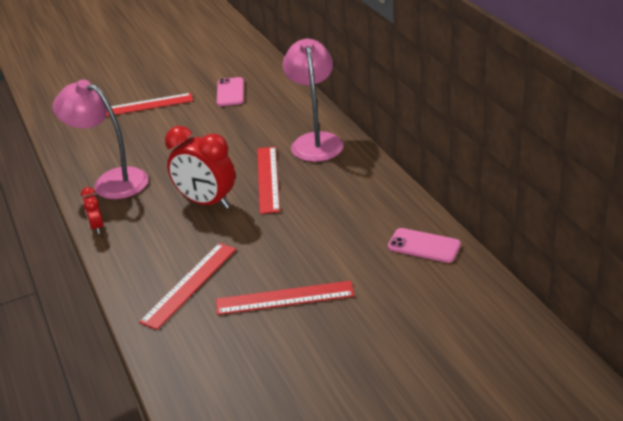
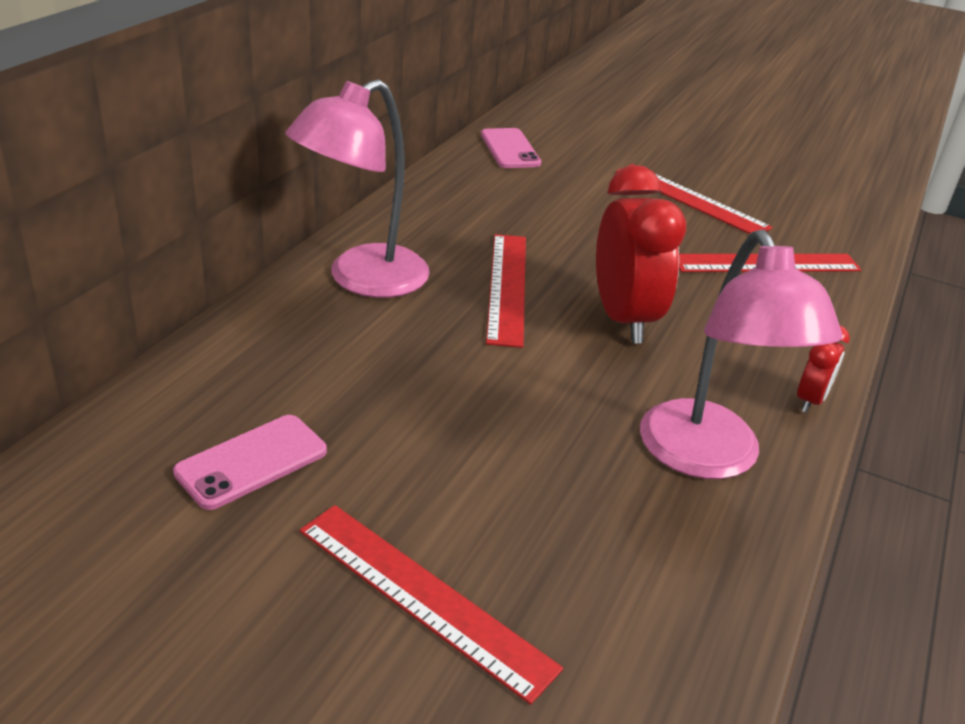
camera: 135 degrees left, 0 degrees up
(268, 179) = (507, 287): red ruler -> red ruler turned 45 degrees counterclockwise

